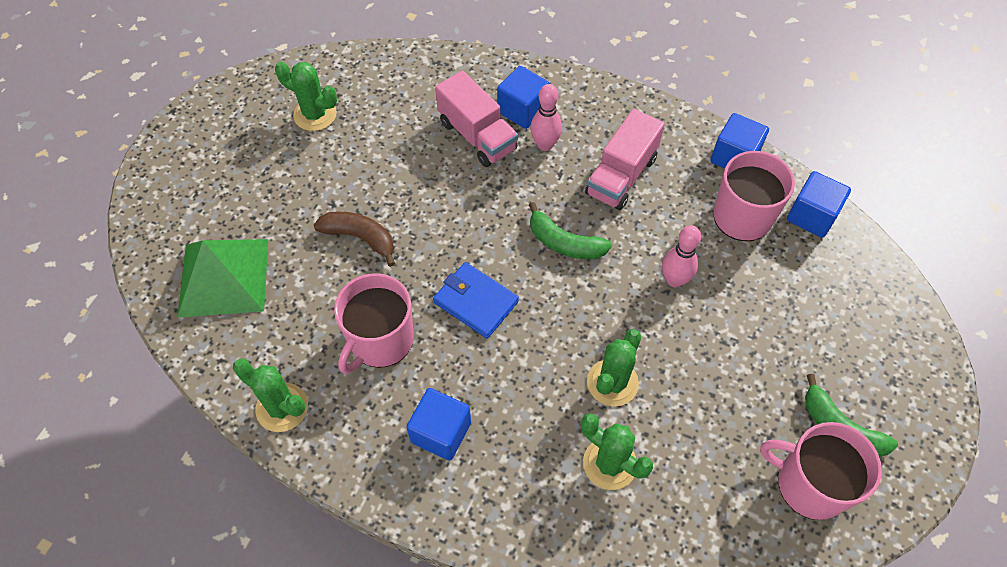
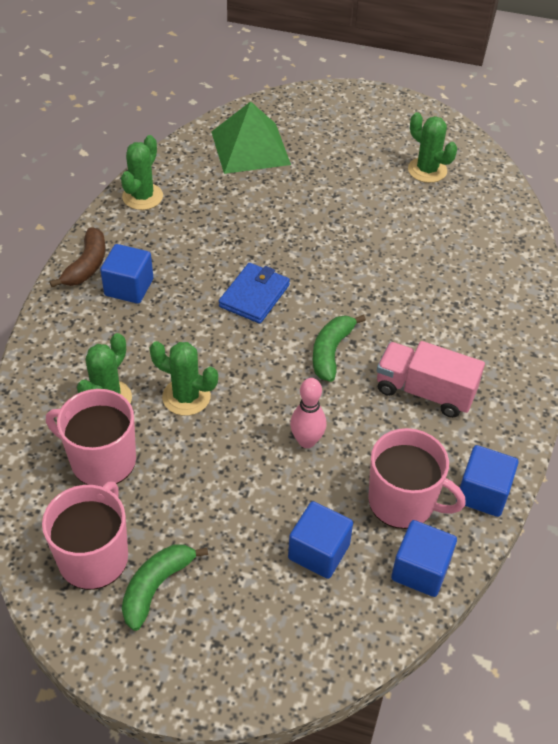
camera: 80 degrees right, 10 degrees down
(315, 115) = (427, 170): green cactus -> green cactus turned 60 degrees counterclockwise
(360, 238) = (304, 216): brown banana -> brown banana (87, 265)
(380, 340) = (207, 241): pink mug -> pink mug (101, 460)
(477, 136) = (440, 278): pink truck -> none
(522, 110) = (484, 308): blue cube -> blue cube (319, 552)
(545, 145) = (445, 328): pink bowling pin -> none

